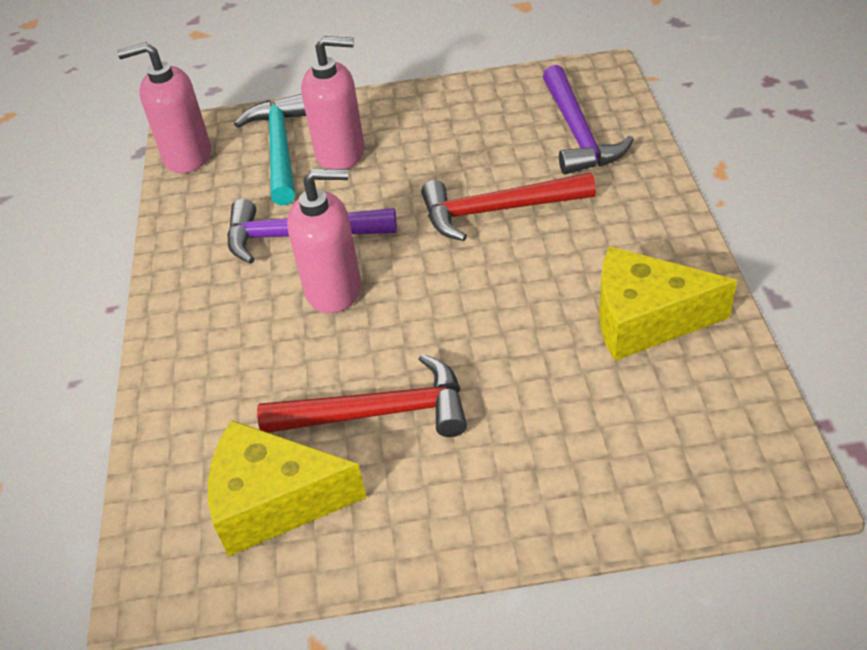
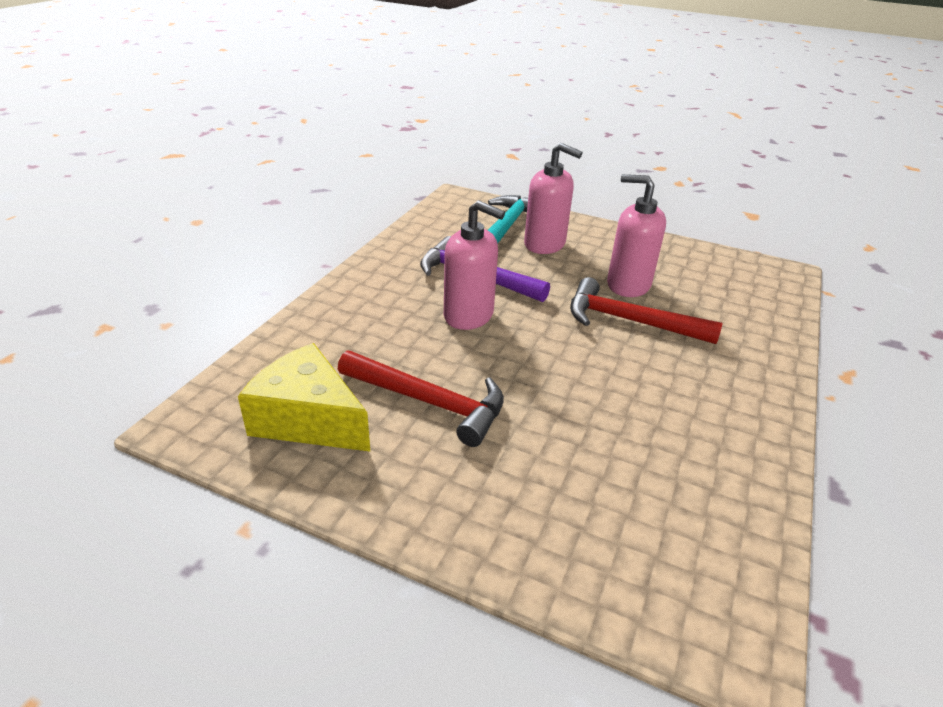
camera: 25 degrees right, 10 degrees down
(187, 156) = (446, 209): pink soap dispenser -> pink soap dispenser (628, 285)
(578, 133) = (735, 301): purple hammer -> none
(645, 319) = (695, 446): yellow cheese -> none

